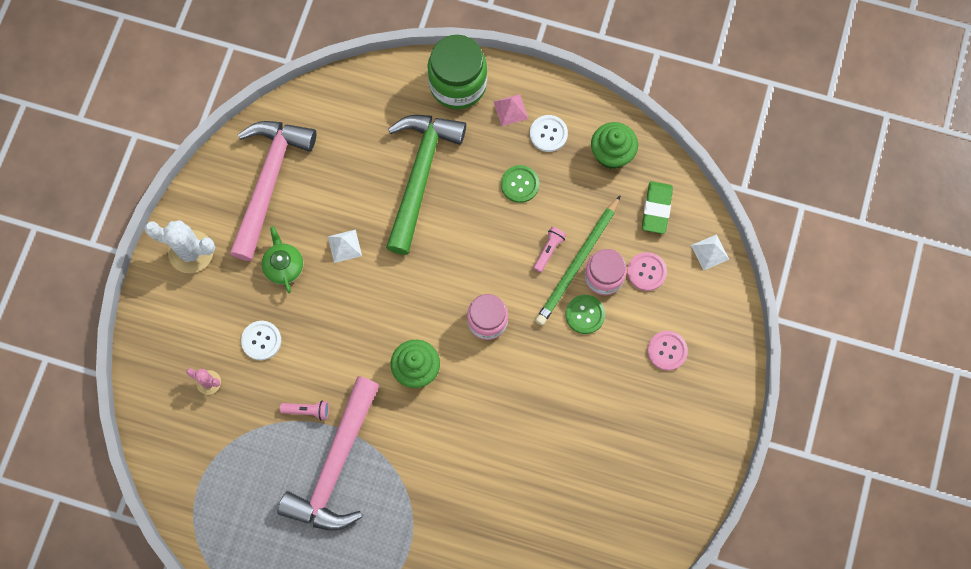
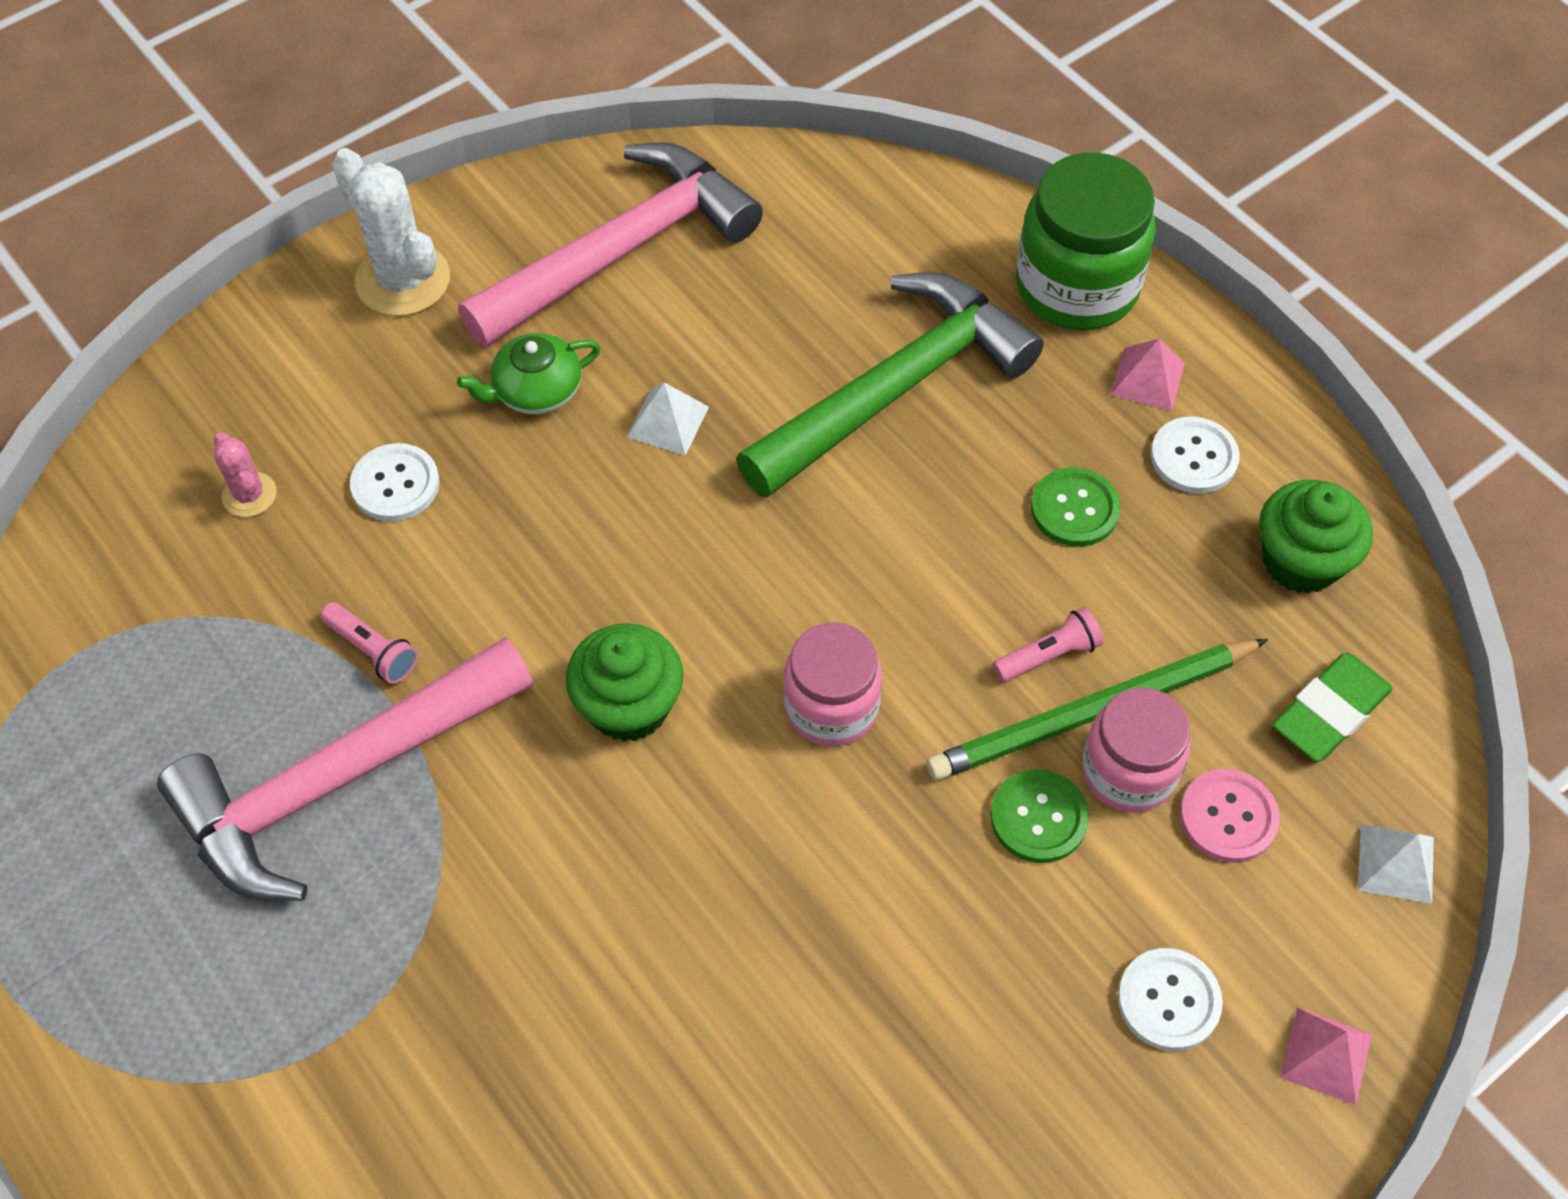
camera: 35 degrees right, 15 degrees down
(284, 266) = (536, 390): green teapot -> green teapot turned 135 degrees counterclockwise
(667, 351) = (1168, 1000): pink button -> white button
(726, 335) = (1326, 1055): none -> pink pyramid

